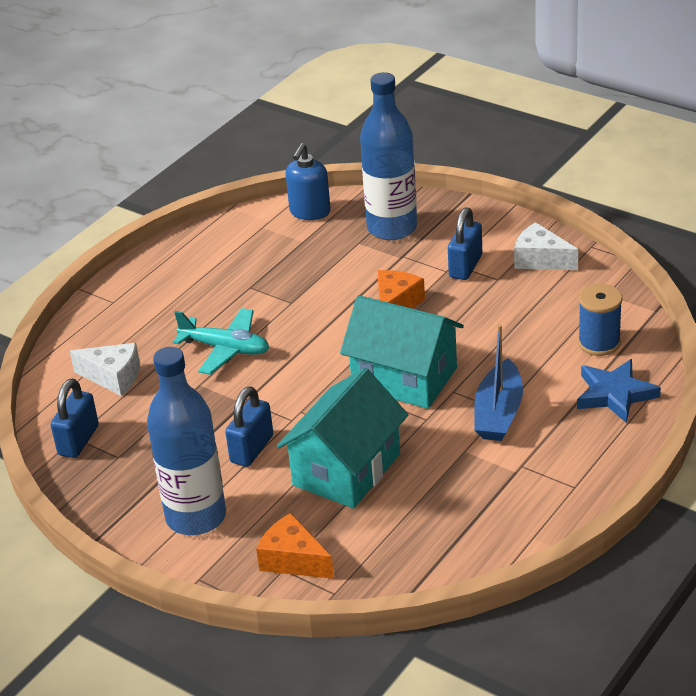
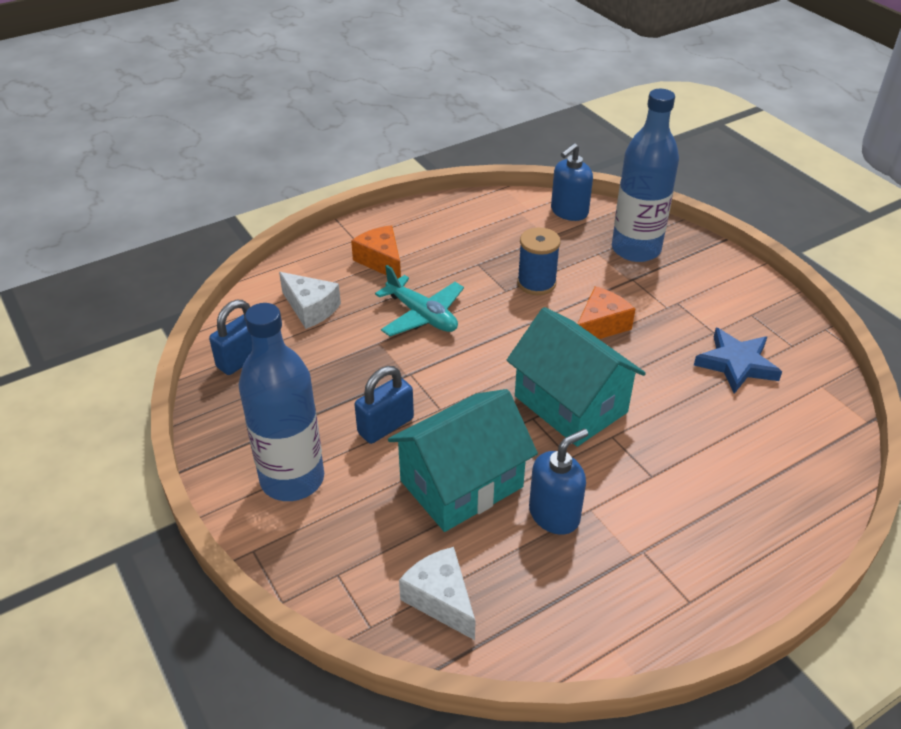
camera: 20 degrees right, 5 degrees up
(293, 560) = (352, 568): orange cheese -> orange cheese (381, 261)
(437, 464) = (554, 514): none -> blue soap dispenser
(465, 266) = (688, 309): blue padlock -> none
(499, 413) = (647, 479): blue boat -> none
(540, 260) = (766, 326): white cheese -> white cheese (441, 599)
(599, 343) = (790, 437): blue spool -> blue spool (536, 283)
(615, 394) = (783, 504): blue star -> blue star (736, 364)

